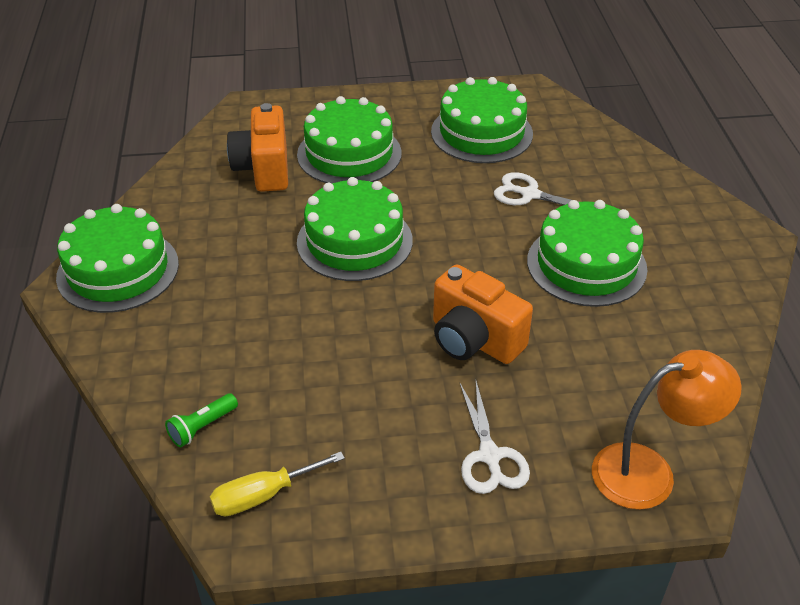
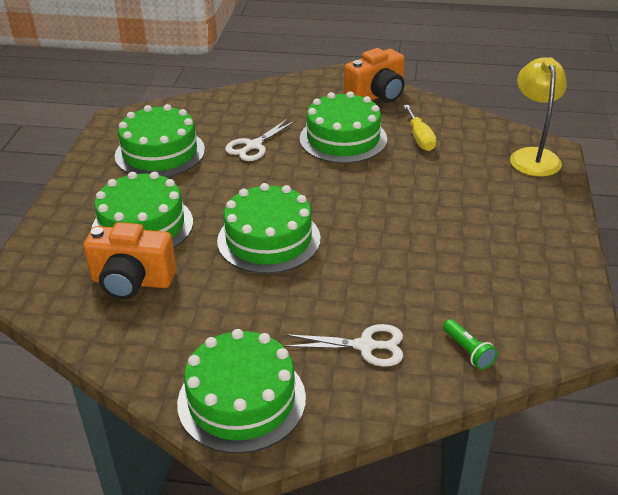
camera: 75 degrees left, 5 degrees down
(263, 495) = (542, 322): yellow screwdriver -> yellow screwdriver (420, 138)
(474, 340) = (404, 199): orange camera -> orange camera (377, 96)
(490, 456) = (515, 212): white scissors -> white scissors (366, 346)
(649, 472) = (532, 156): orange lamp -> yellow lamp

